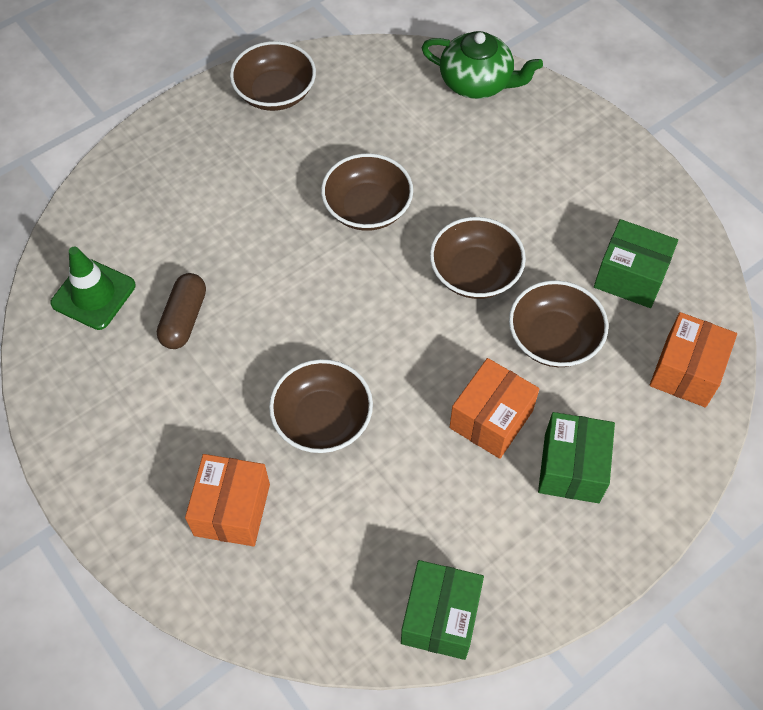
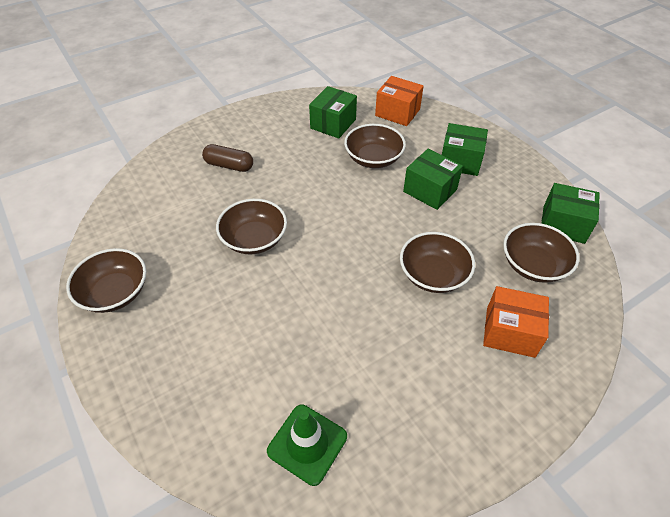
camera: 85 degrees left, 10 degrees down
(184, 319) = (341, 364): brown capsule -> brown capsule (229, 165)
(475, 273) = (321, 188): brown bowl -> brown bowl (533, 265)
(477, 82) = (157, 171): green teapot -> none
(491, 419) = (430, 190): orange box -> green box

